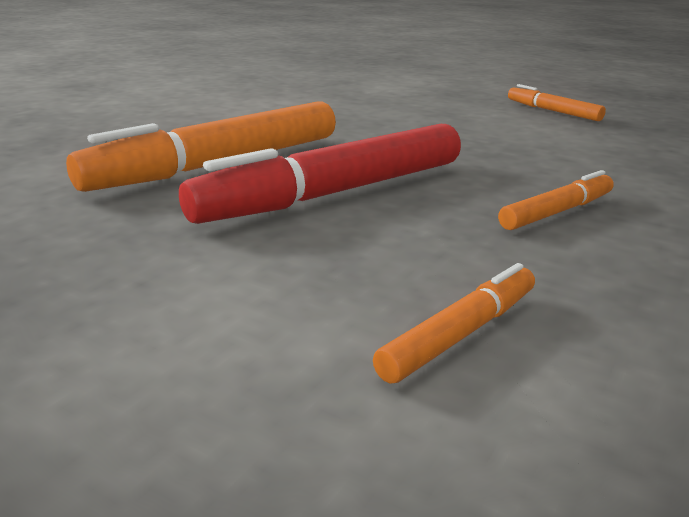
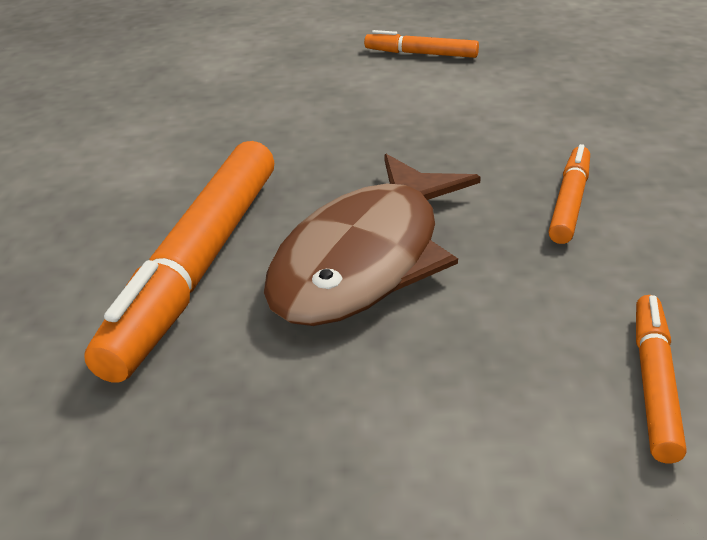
camera: 30 degrees left, 10 degrees up
(335, 193) = (366, 259): red marker -> brown fish

